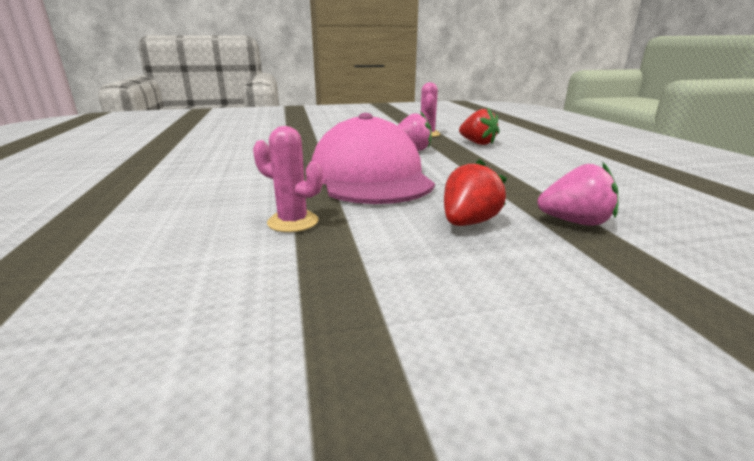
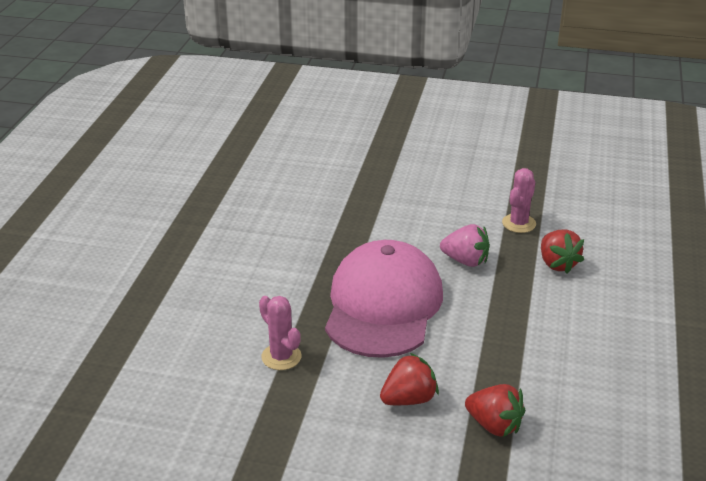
camera: 25 degrees right, 10 degrees up
(575, 222) = (494, 425): pink strawberry -> red strawberry

